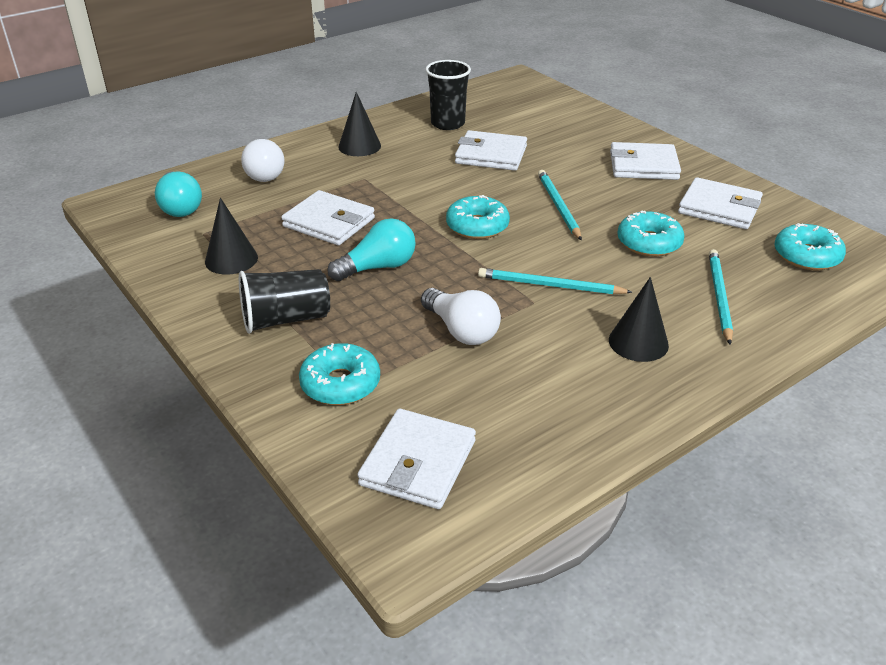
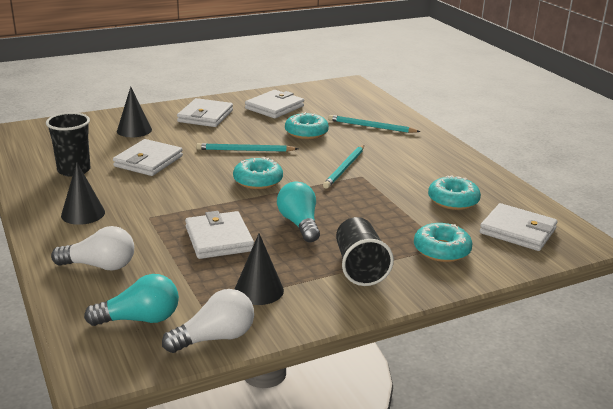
camera: 80 degrees left, 10 degrees down
(329, 222) = (219, 239): white wallet -> white wallet turned 60 degrees counterclockwise
(461, 330) = (388, 202): white light bulb -> white light bulb (215, 338)
(638, 342) = (410, 154): black cone -> black cone (134, 130)
(806, 256) = (337, 99): turquoise donut -> turquoise donut (453, 200)

